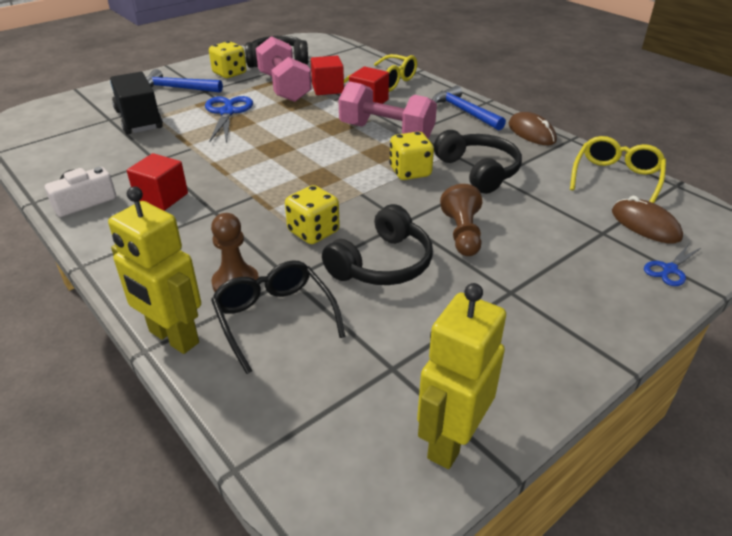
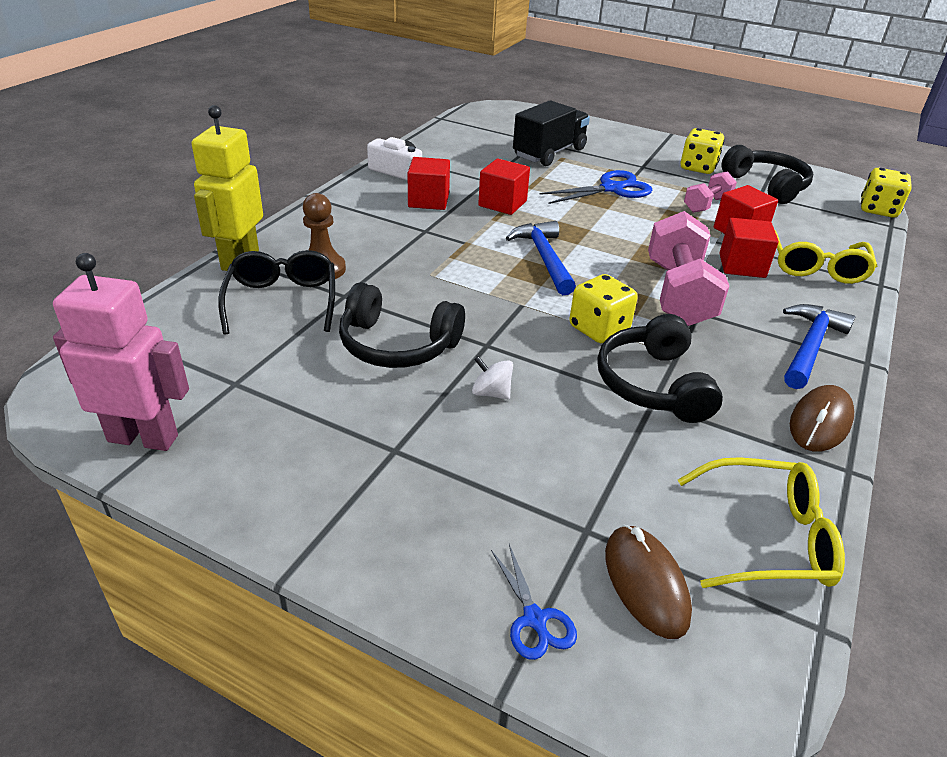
camera: 65 degrees right, 0 degrees up
(177, 88) = (630, 152): blue hammer -> blue hammer (544, 258)
(204, 163) = (502, 203): none -> red cube
(274, 318) = (282, 301): black glasses -> black glasses turned 45 degrees counterclockwise
(284, 87) = (706, 205): pink dumbbell -> pink dumbbell, size x0.55
(313, 232) = (427, 290): yellow dice -> yellow dice (878, 210)
(450, 441) = (143, 438): yellow robot -> pink robot
(462, 234) = (491, 393): brown pawn -> white spinning top
(478, 171) = (653, 384): black headphones -> black headphones turned 135 degrees clockwise
(645, 225) = (645, 583): brown mouse -> brown mouse turned 45 degrees counterclockwise
(669, 269) = (534, 619): blue scissors -> blue scissors turned 135 degrees counterclockwise

